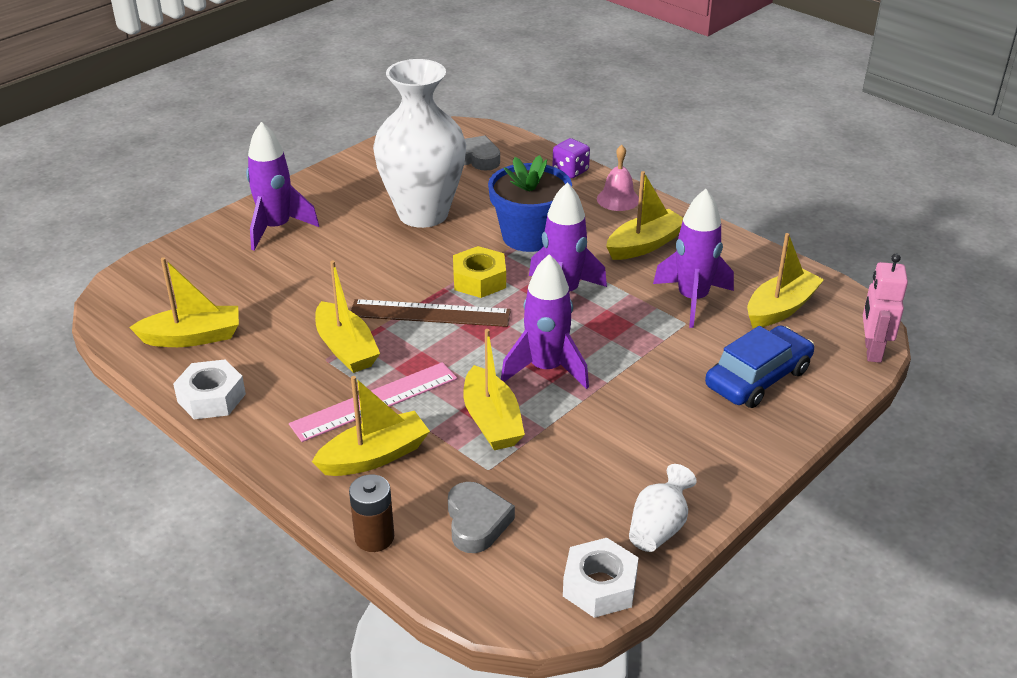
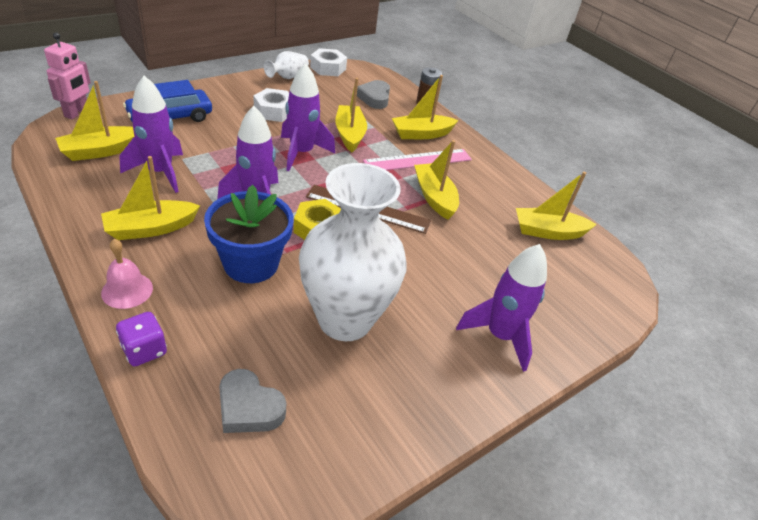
camera: 175 degrees left, 5 degrees up
(211, 398) = (522, 186): white nut -> white nut (274, 111)

